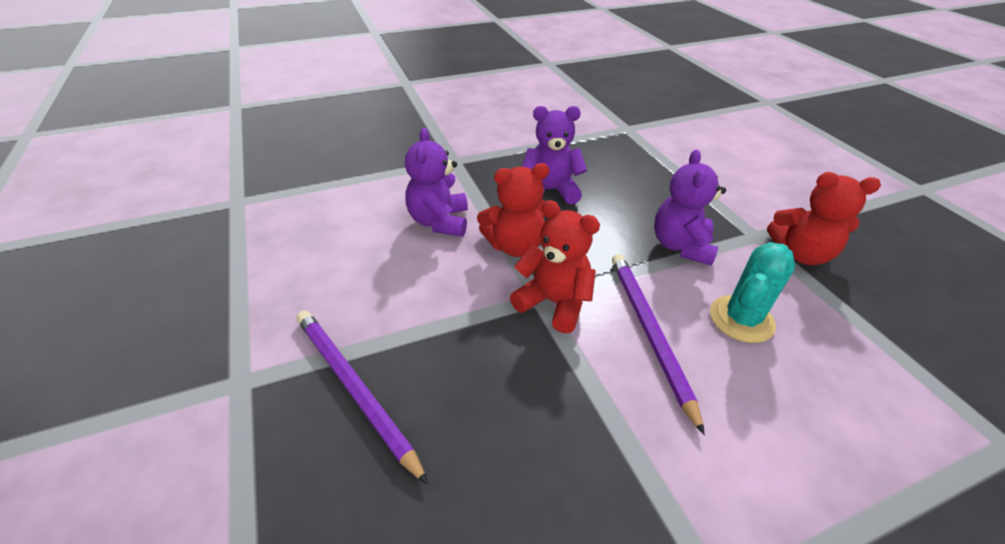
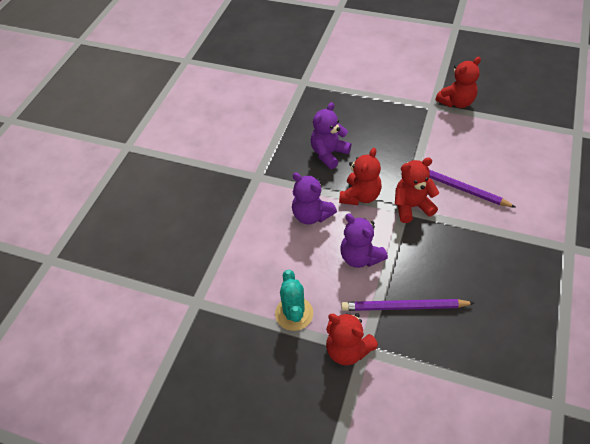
camera: 45 degrees left, 10 degrees up
(231, 363) = (348, 349): none -> red teddy bear
(681, 246) = (416, 136): purple teddy bear -> purple teddy bear (360, 257)
(741, 319) = (473, 152): turquoise cactus -> turquoise cactus (294, 313)

